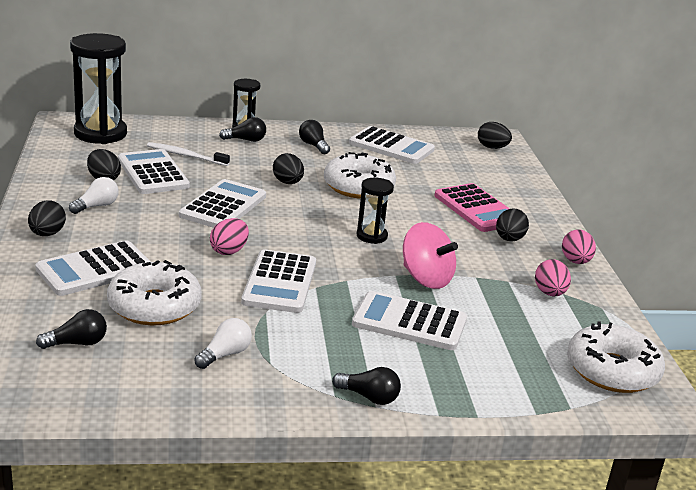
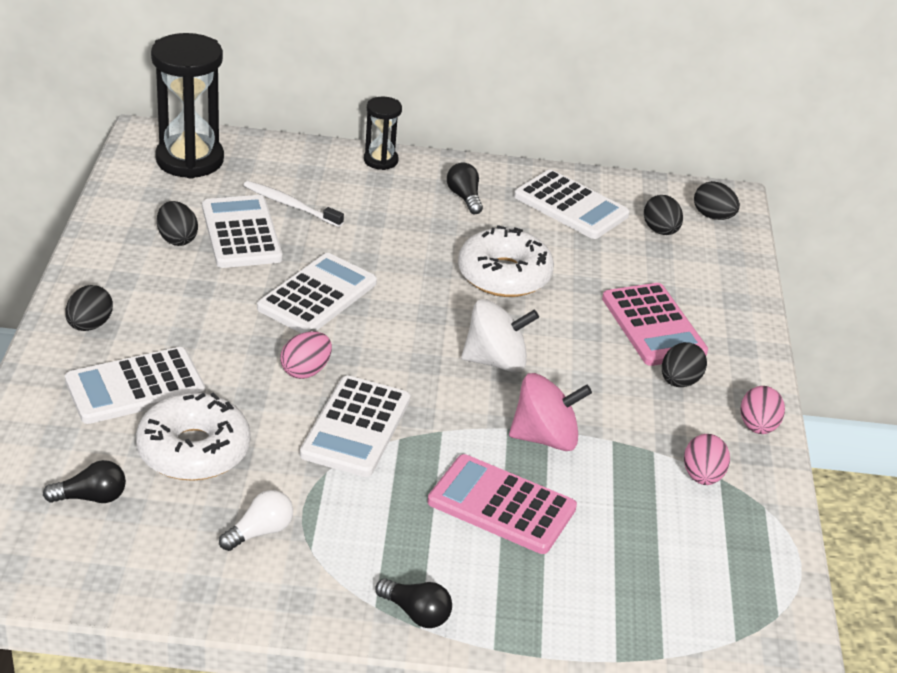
camera: 10 degrees right, 10 degrees up
(96, 206) = (158, 284): white light bulb -> none
(245, 140) = (376, 182): black light bulb -> none
(287, 183) = (411, 261): black egg -> black egg (660, 231)
(371, 236) = (496, 361): black hourglass -> white spinning top
(409, 322) = (501, 505): white calculator -> pink calculator
(426, 279) = (545, 438): pink spinning top -> pink spinning top turned 60 degrees counterclockwise
(612, 371) = (739, 607): white donut -> none

